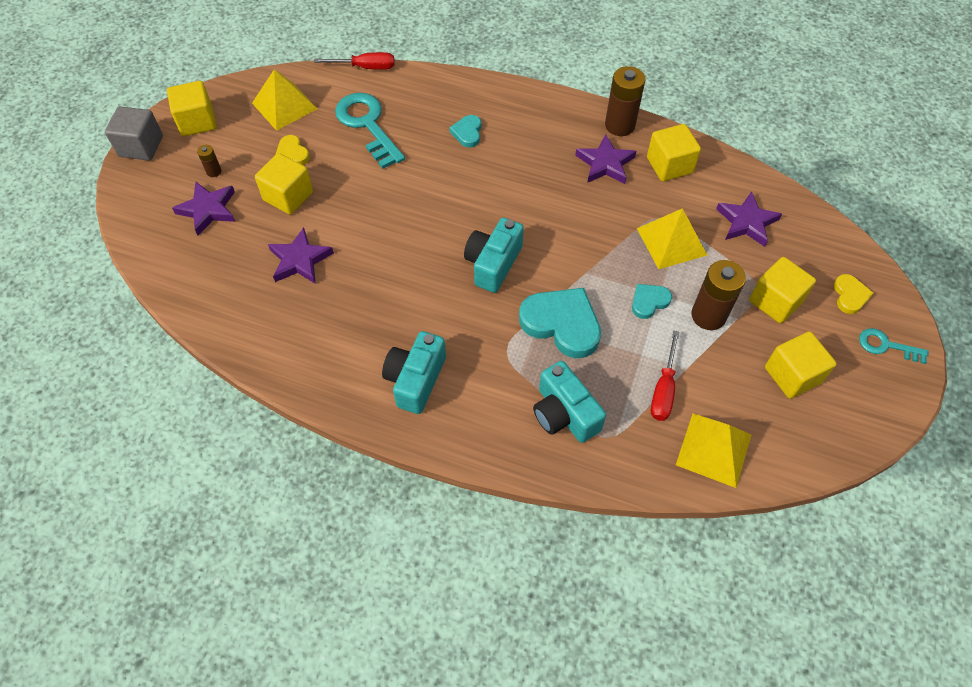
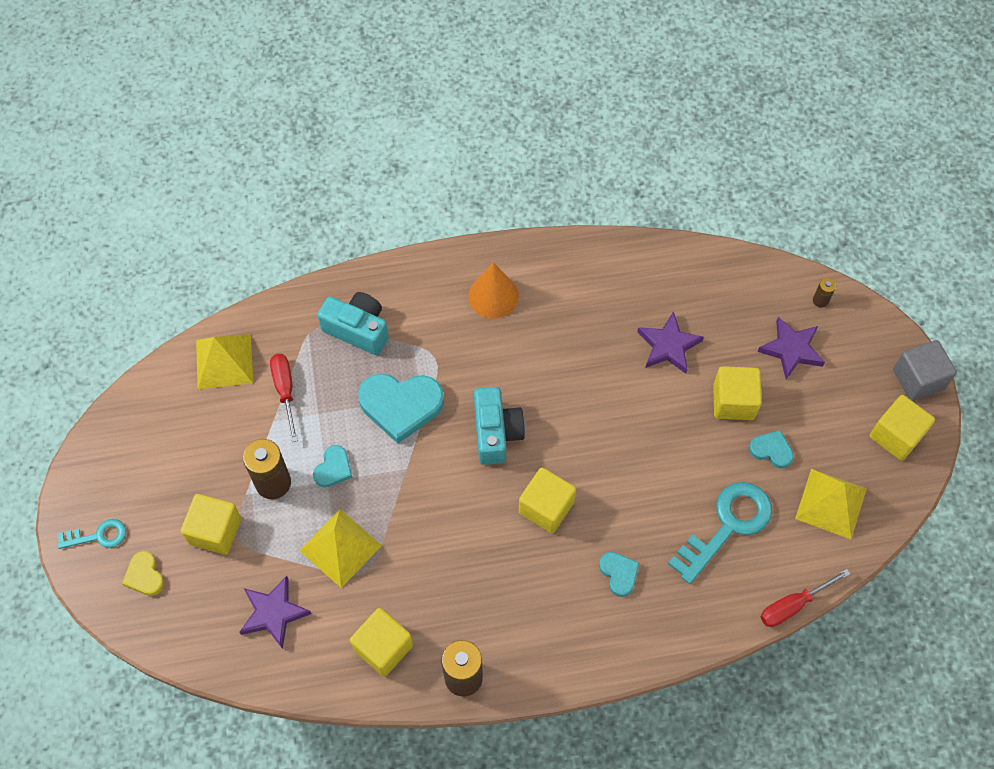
camera: 150 degrees right, 5 degrees up
(214, 171) = (825, 390): brown battery -> brown battery (820, 300)
(292, 153) = (771, 450): yellow heart -> turquoise heart
(367, 125) = (727, 526): turquoise key -> turquoise key turned 75 degrees counterclockwise
(415, 380) = (493, 296): turquoise camera -> orange cone
(605, 163) = (452, 612): purple star -> none
(792, 375) = (178, 461): yellow cube -> yellow cube (546, 507)

